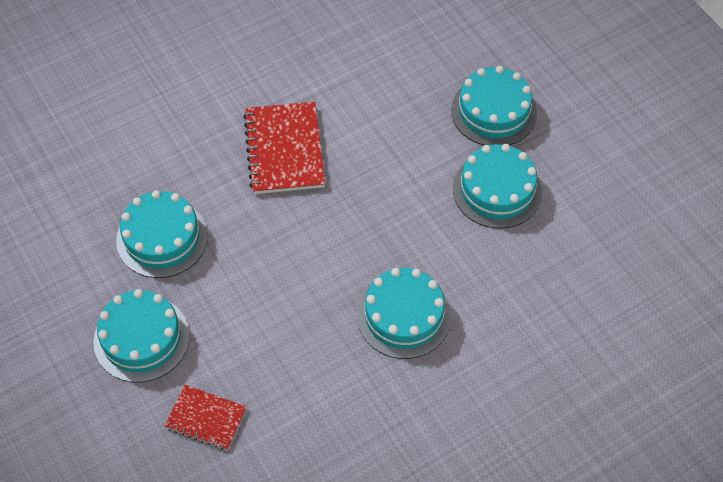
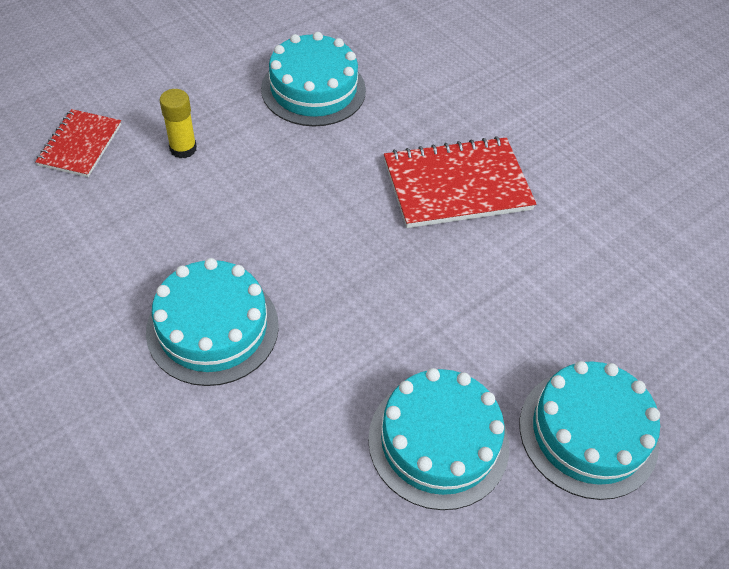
camera: 80 degrees right, 5 degrees down
(141, 338) = (184, 86): turquoise cake -> none
(221, 338) = (183, 149): none -> yellow glue stick

